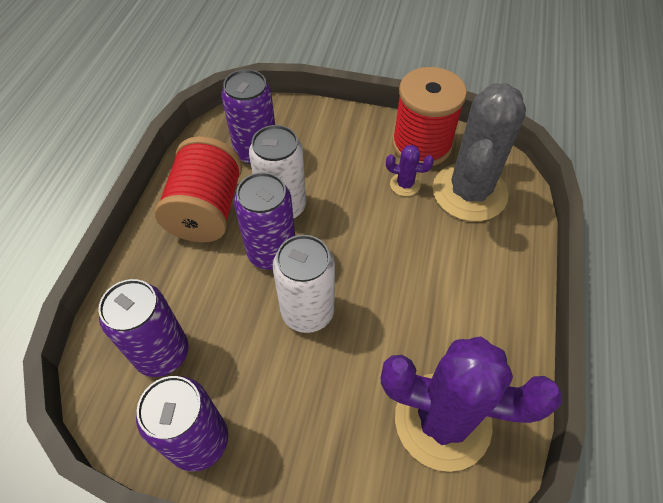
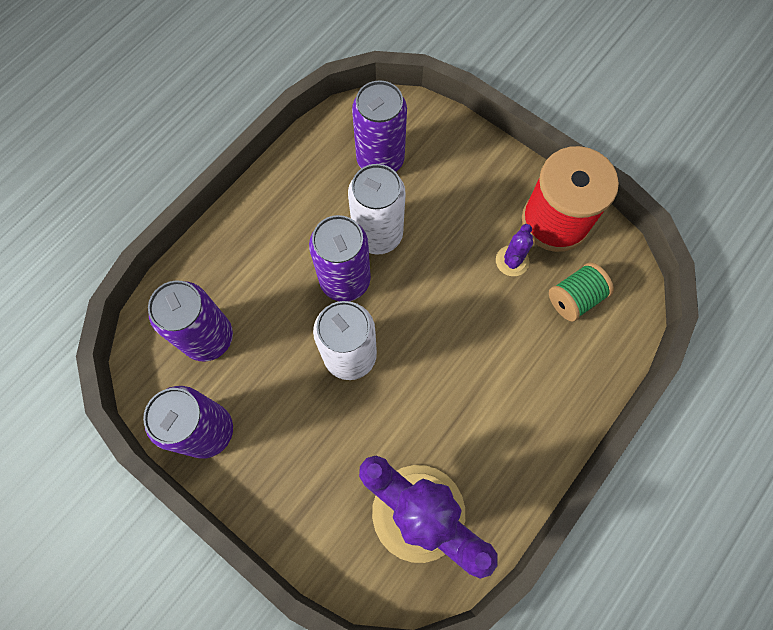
camera: 25 degrees right, 15 degrees up
(207, 210) = (304, 208): red spool -> none
(405, 184) = (512, 261): purple cactus -> purple cactus turned 75 degrees clockwise
(469, 192) = (574, 298): grey cactus -> green spool

